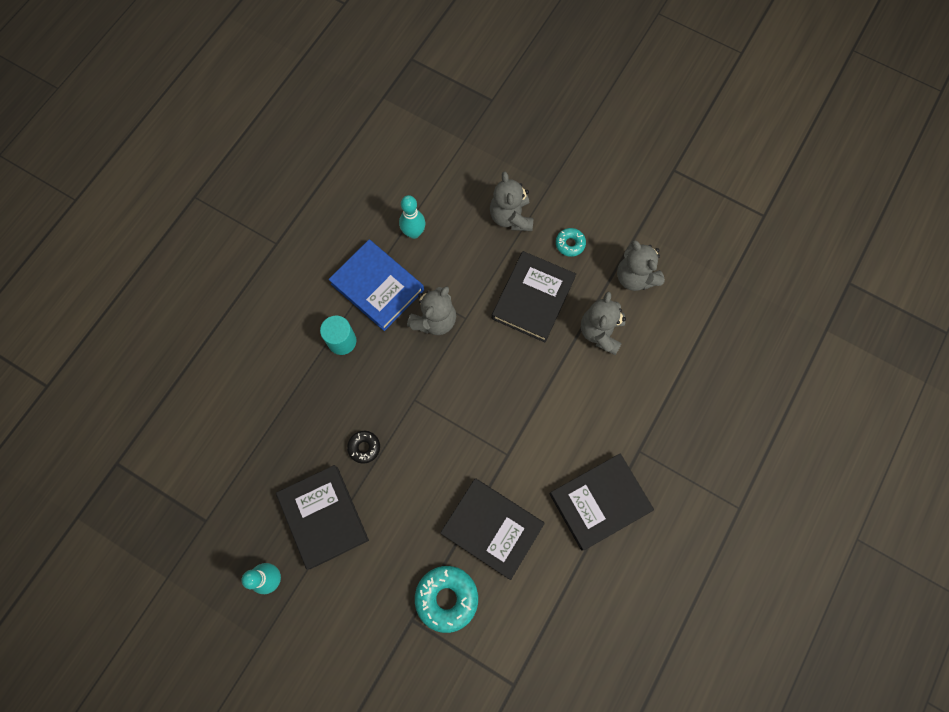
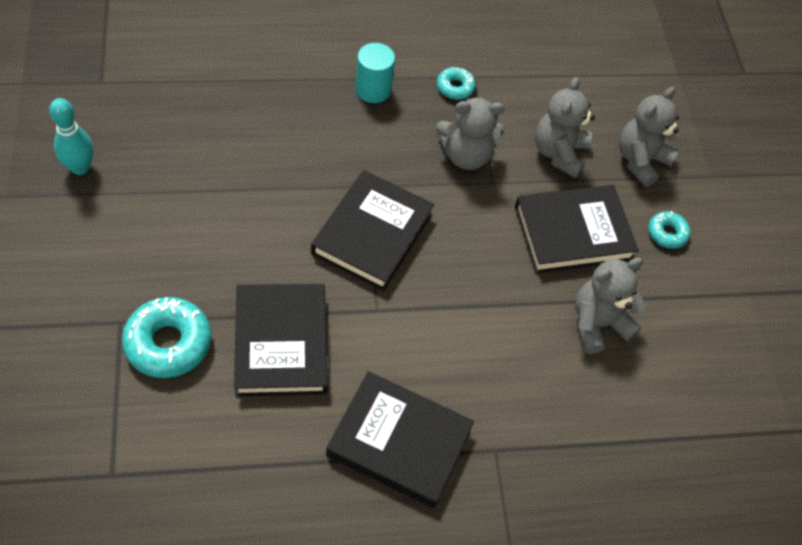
camera: 45 degrees right, 15 degrees down
(323, 517) = (177, 176): black book -> black book (372, 234)
(364, 447) = (278, 170): black donut -> none
(377, 287) = (455, 87): blue book -> turquoise donut
(414, 233) = (540, 86): turquoise bowling pin -> none
(635, 277) = (694, 322): grey teddy bear -> grey teddy bear (558, 153)

